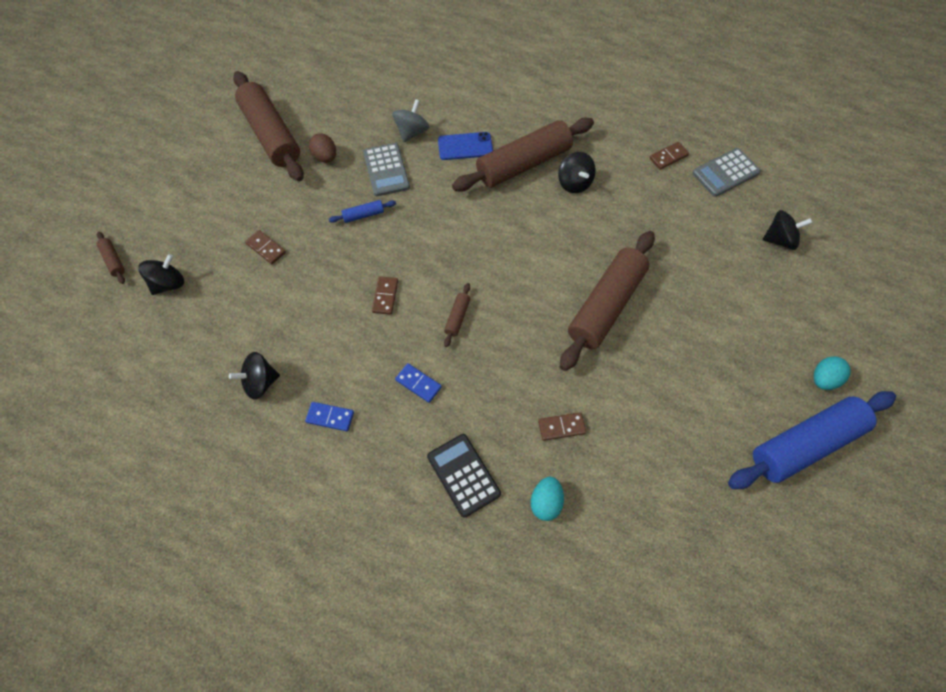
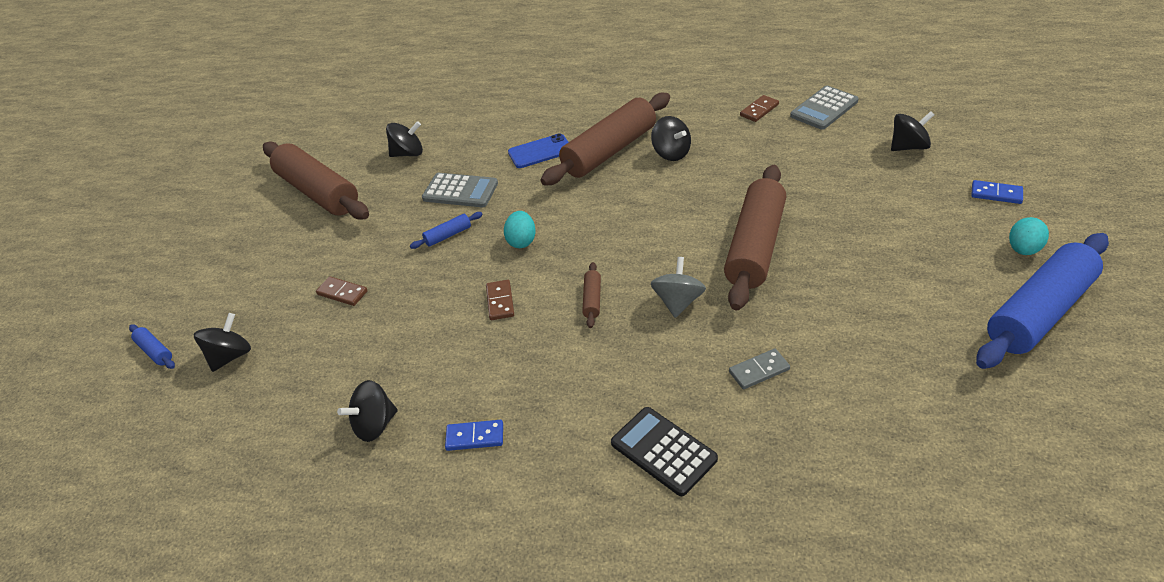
camera: 10 degrees left, 20 degrees down
(113, 260) = (155, 351): brown rolling pin -> blue rolling pin
(325, 157) = (387, 196): brown egg -> none
(355, 114) = (408, 153): none -> black spinning top
(386, 170) = (460, 191): grey calculator -> grey calculator turned 45 degrees counterclockwise
(412, 132) = (477, 153): grey spinning top -> grey spinning top (678, 302)
(418, 383) = (571, 374): blue domino -> blue domino (996, 194)
(545, 502) = (775, 451): turquoise egg -> turquoise egg (521, 241)
(561, 427) = (759, 371): brown domino -> grey domino

